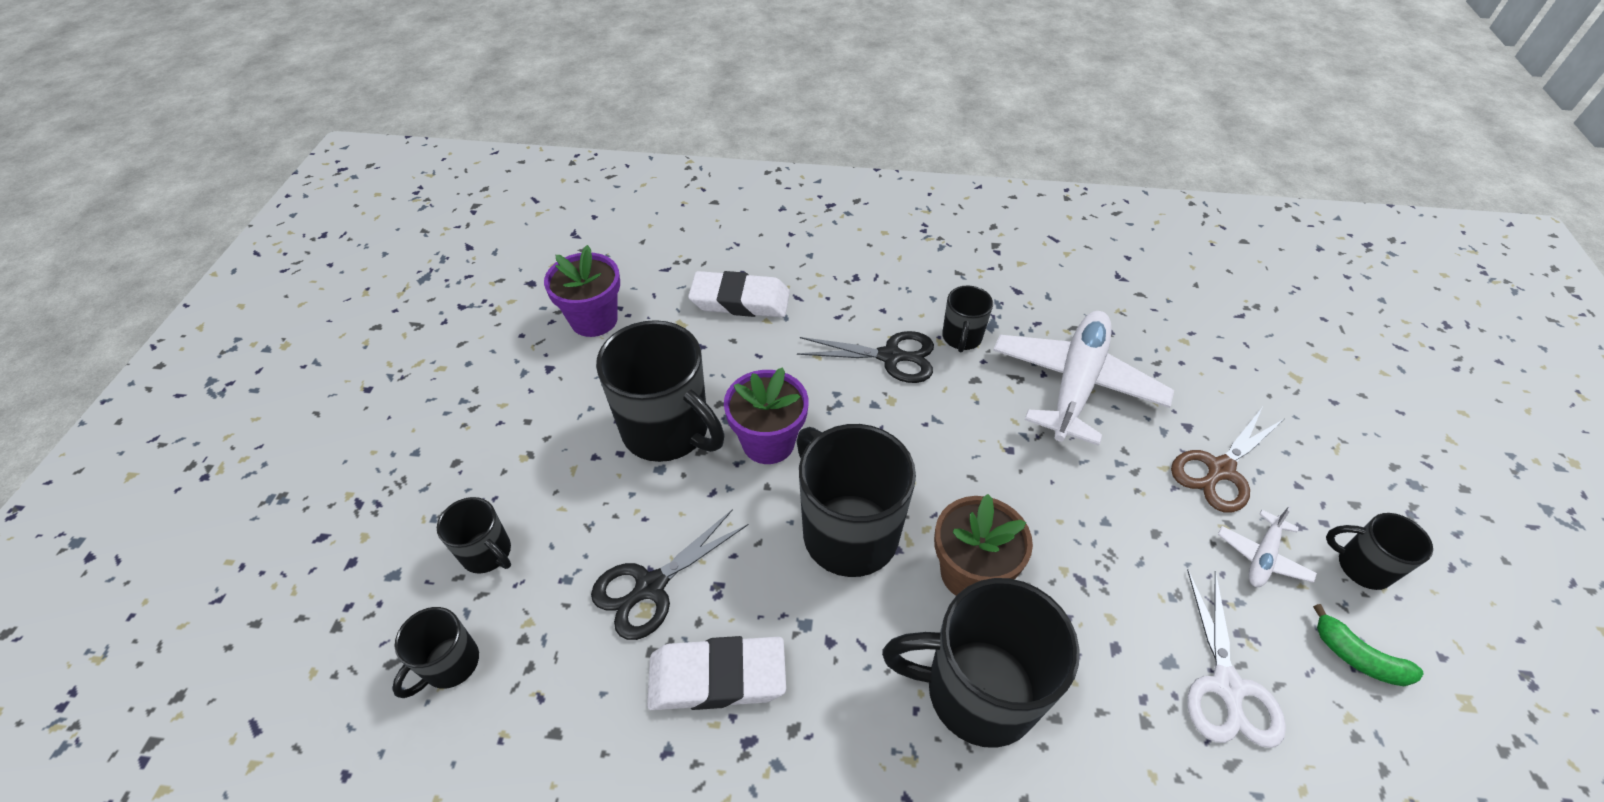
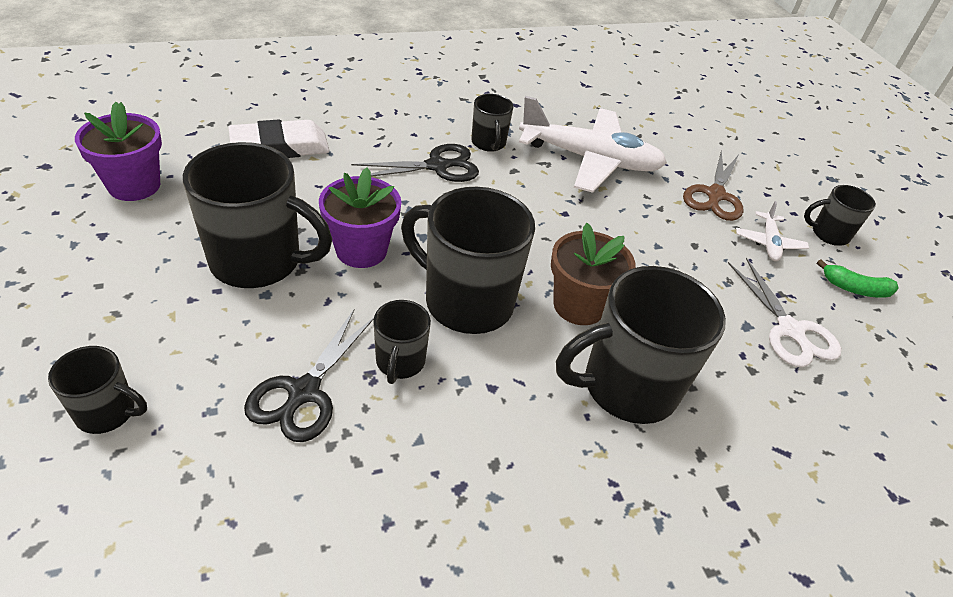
camera: 30 degrees left, 5 degrees down
(450, 664) = (110, 526): black mug -> black mug (400, 362)
(717, 677) = (405, 446): white eraser -> none
(1075, 384) = (590, 159): white plane -> white plane turned 105 degrees clockwise

